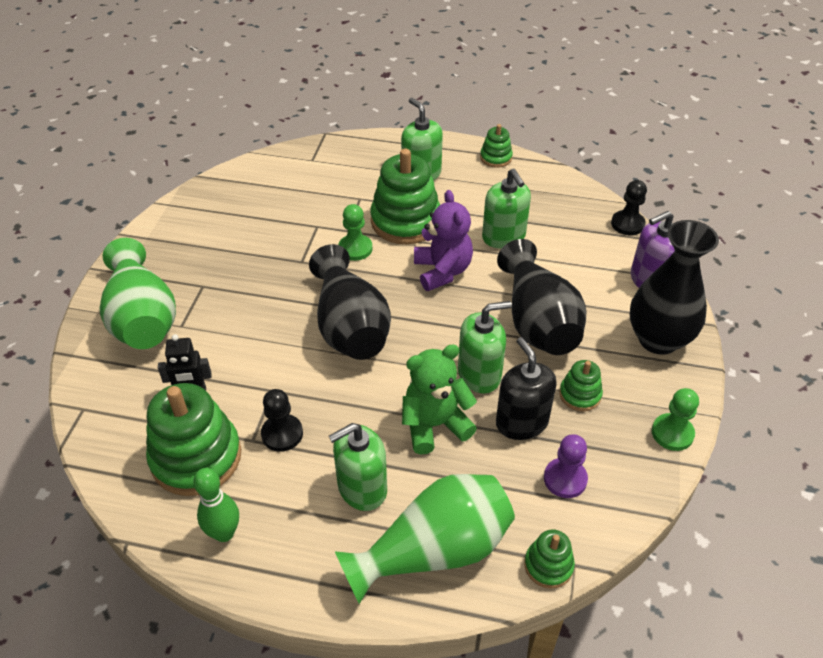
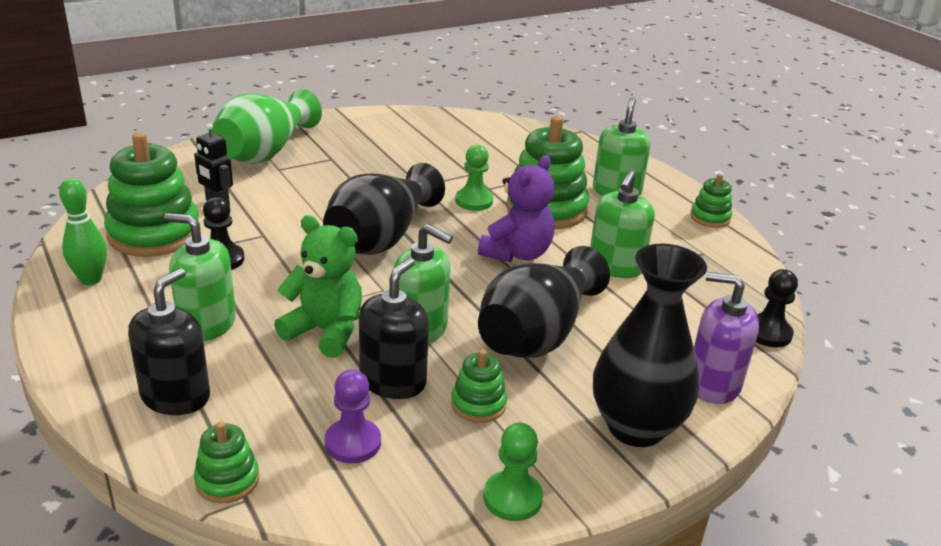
camera: 45 degrees right, 15 degrees down
(434, 550) = (175, 396): green vase -> black soap dispenser

